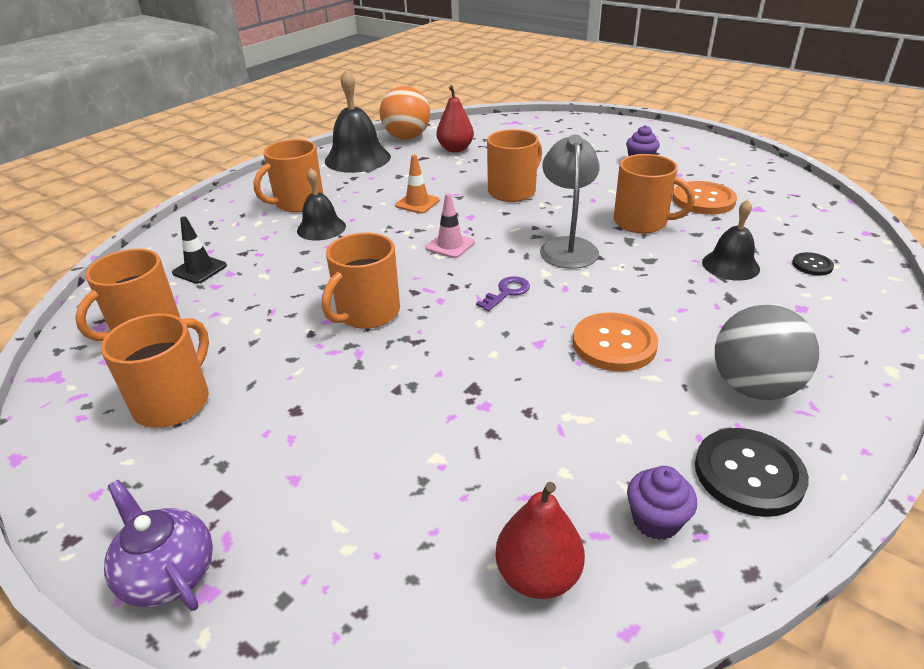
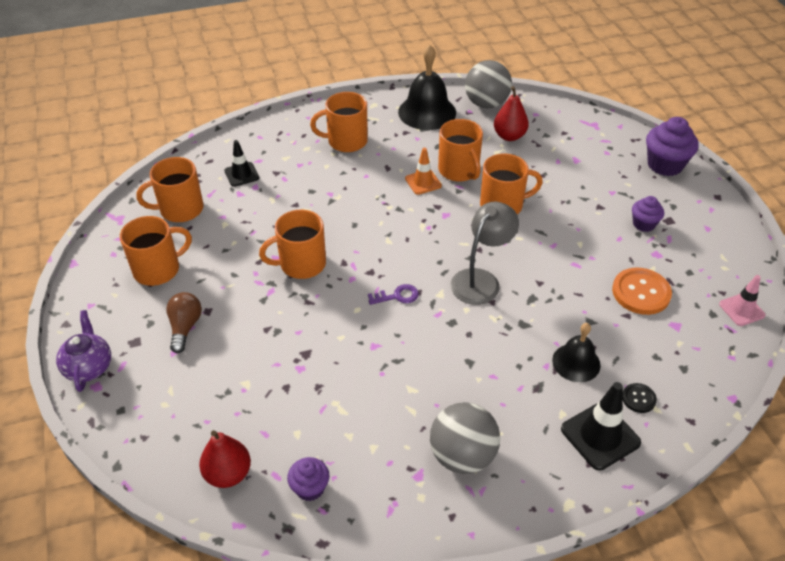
camera: 35 degrees right, 10 degrees up
(282, 443) = (185, 327): none -> brown light bulb
(321, 228) = (339, 174): black bell -> none
(407, 137) = (486, 104): orange ball -> grey ball
(450, 245) = (404, 235): pink traffic cone -> pink traffic cone (741, 310)
(602, 125) = (665, 165): none -> purple cupcake
(614, 344) = (417, 374): orange button -> none
(641, 222) = (562, 287): orange mug -> orange mug (459, 170)
(748, 473) = (388, 499): black button -> none
(829, 305) = (600, 436): none -> black traffic cone

